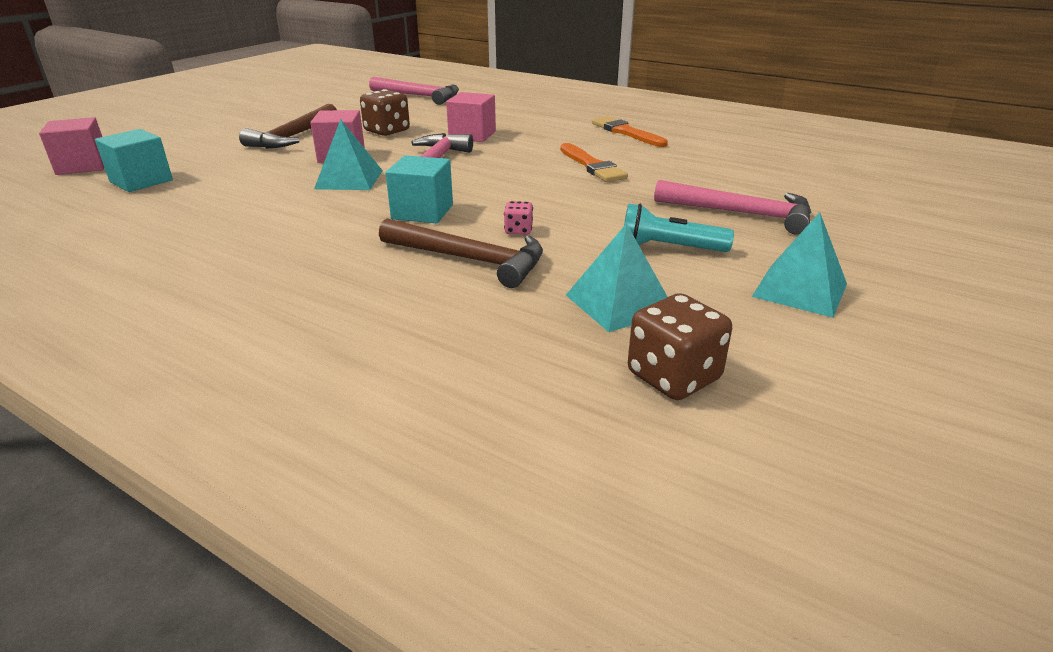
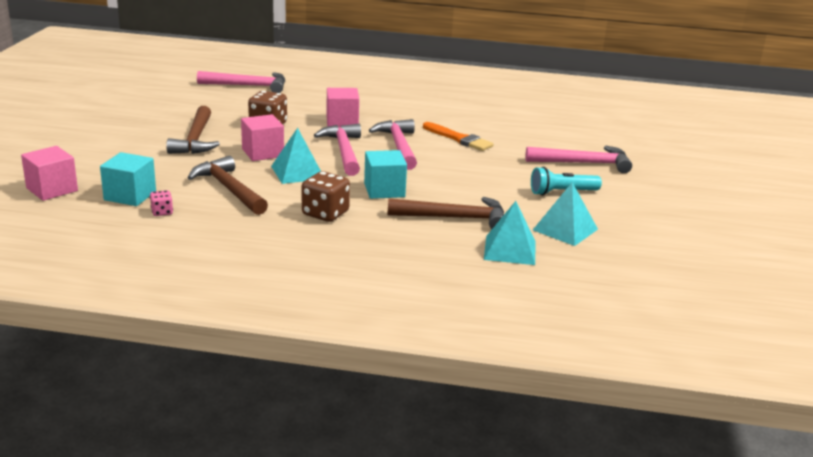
camera: 25 degrees left, 5 degrees down
(248, 187) = (229, 189): none -> brown hammer
(505, 166) = (398, 146): none -> pink hammer
(518, 230) = (462, 194): pink dice -> pink dice (162, 212)
(626, 132) = (454, 106): orange brush -> none
(673, 377) = (625, 261): brown dice -> brown dice (325, 213)
(799, 290) = (650, 207): turquoise pyramid -> turquoise pyramid (510, 250)

